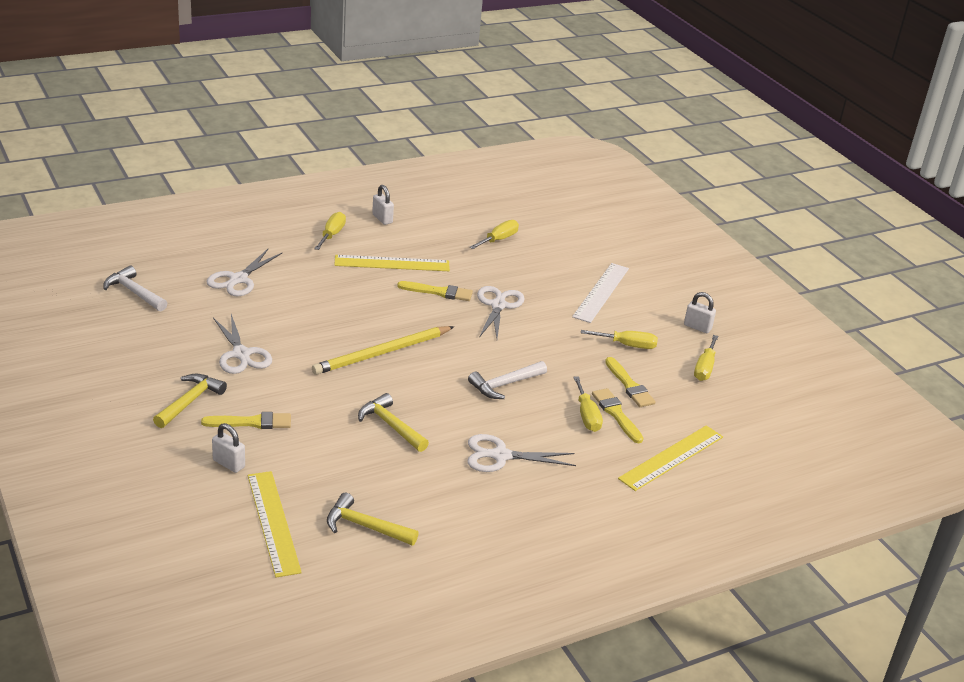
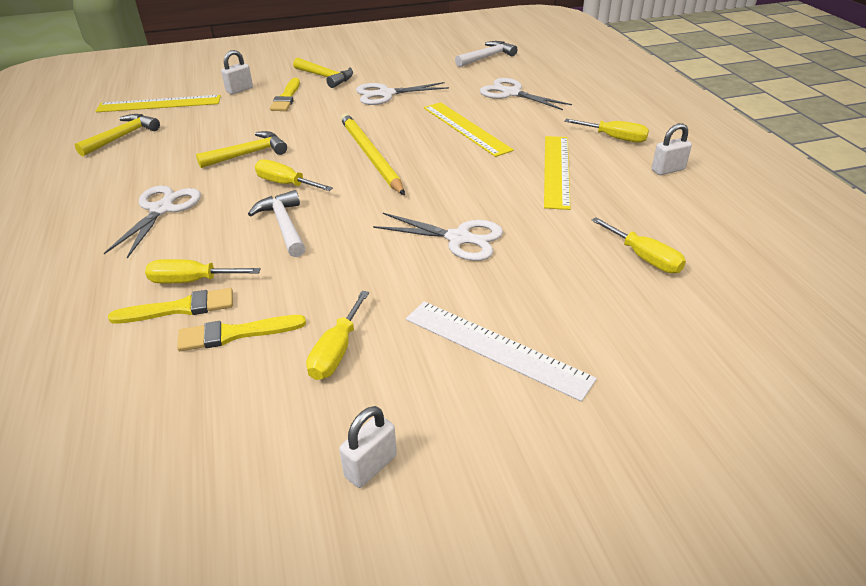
camera: 105 degrees right, 5 degrees up
(439, 292) = (492, 197): yellow brush -> none
(671, 457) = (59, 345): yellow ruler -> yellow ruler (466, 128)
(704, 368) = (241, 442): yellow screwdriver -> yellow screwdriver (285, 184)

